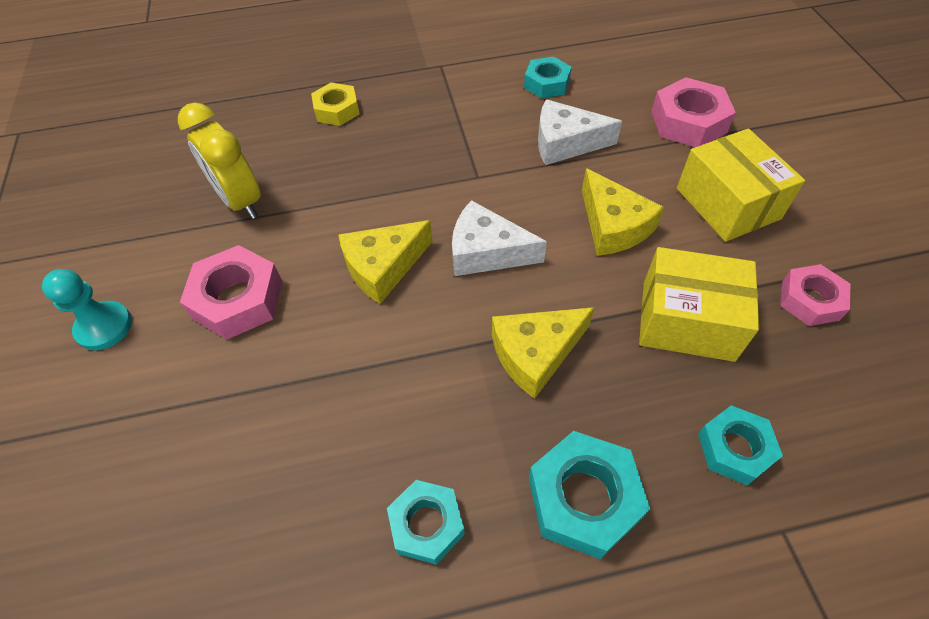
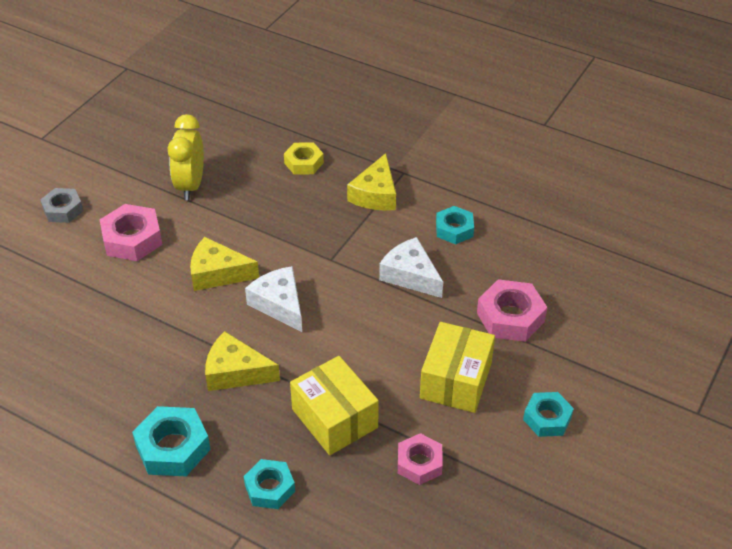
camera: 40 degrees right, 10 degrees down
(104, 327) = (63, 210): turquoise pawn -> grey nut
(427, 524) = (97, 401): turquoise nut -> turquoise nut (547, 418)
(613, 226) = (367, 342): yellow cheese -> yellow cheese (375, 194)

